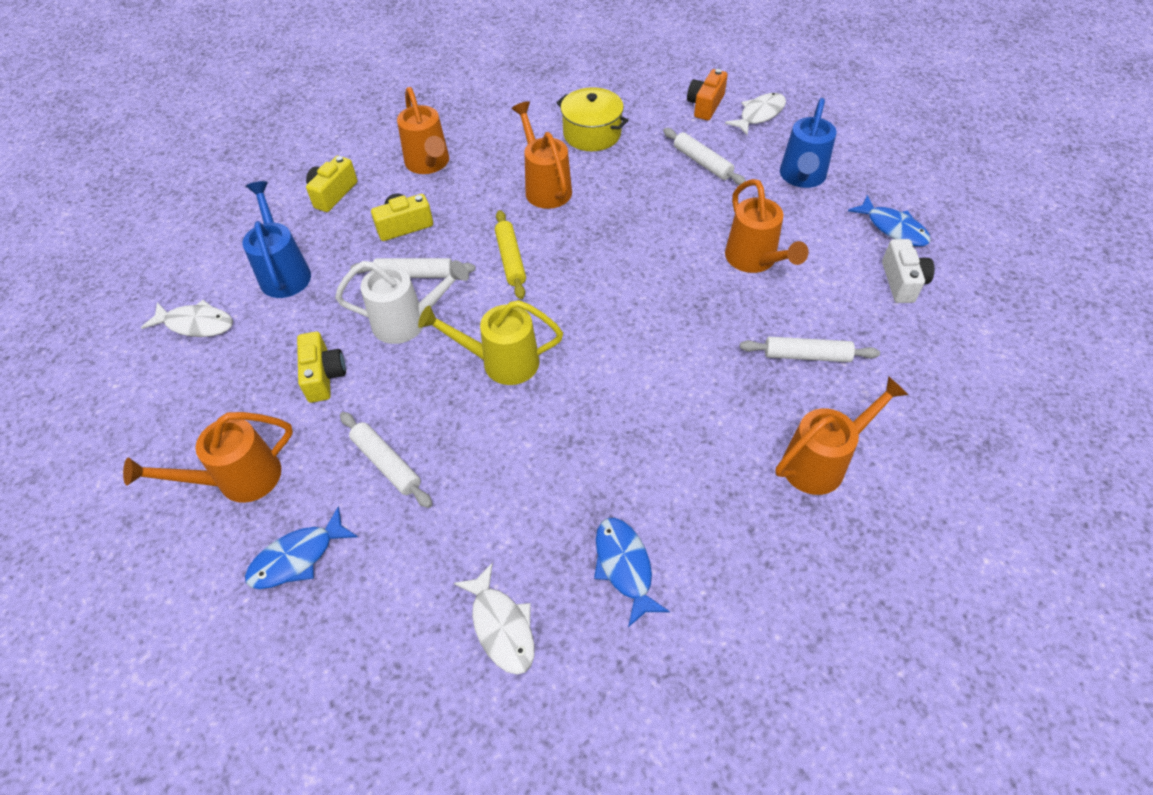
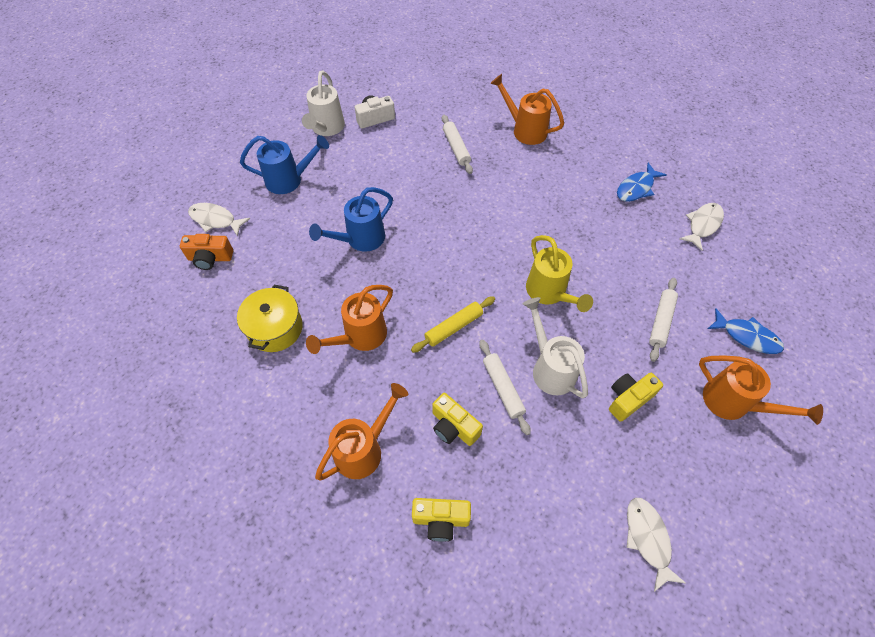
camera: 115 degrees left, 5 degrees up
(284, 272) = (555, 499): blue watering can -> blue watering can (361, 239)
(702, 162) = (291, 240): white rolling pin -> none
(754, 260) = (387, 187): orange watering can -> none
(893, 228) = (326, 128): blue fish -> white watering can

